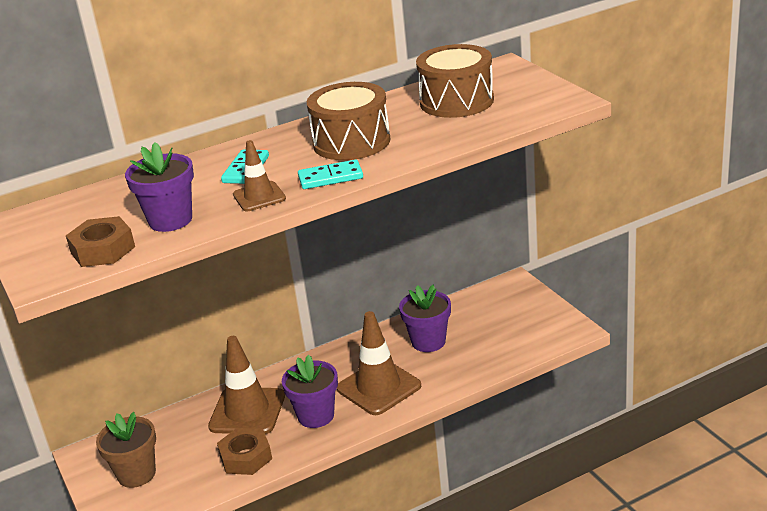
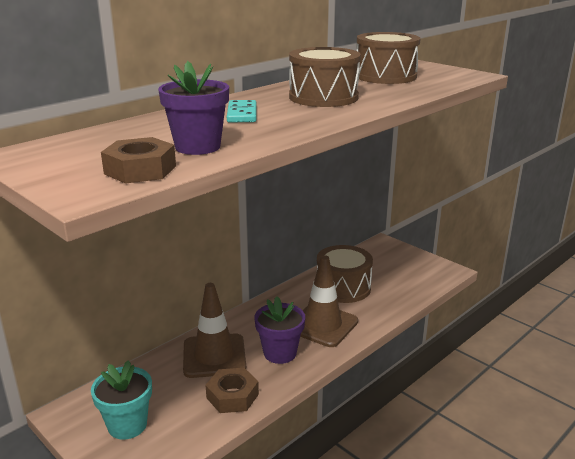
camera: 20 degrees left, 5 degrees down
(136, 474) = (127, 425): brown flower pot -> turquoise flower pot
(259, 197) = (274, 129): brown traffic cone -> none
(330, 177) = (330, 116): turquoise domino -> none
(428, 342) = (343, 287): purple flower pot -> brown drum

